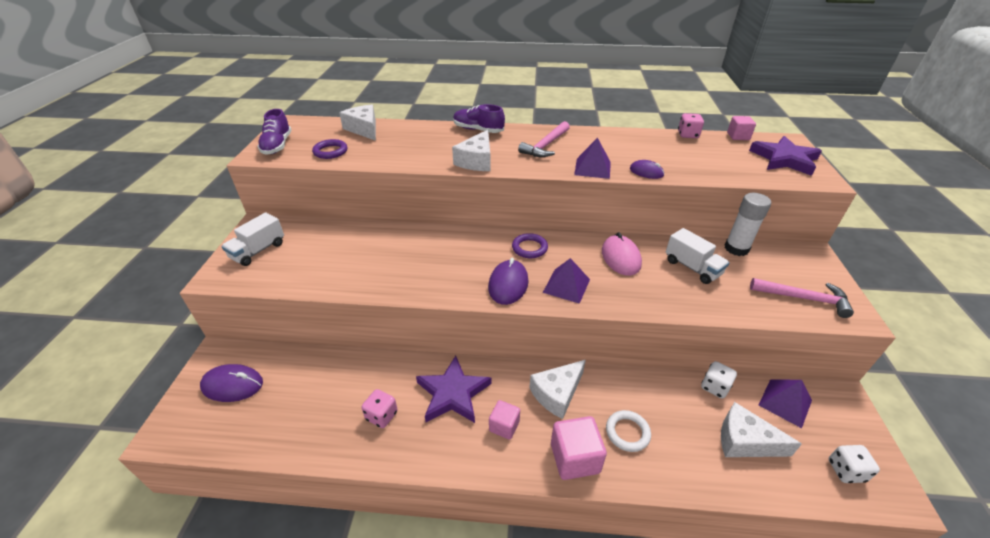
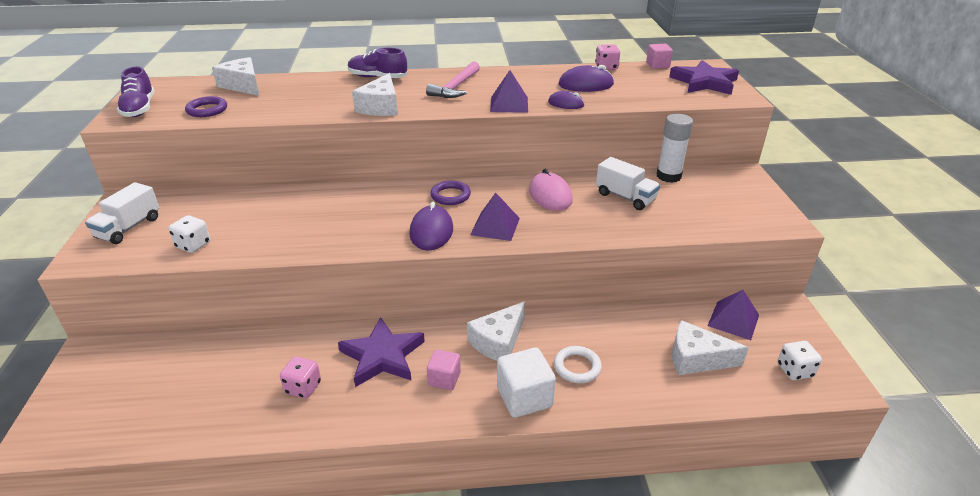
camera: 10 degrees left, 5 degrees down
(232, 385) = (114, 381): purple mouse -> purple mouse (586, 84)
(575, 458) = (524, 397): pink cube -> white cube
(714, 387) = (662, 315): white dice -> white dice (193, 245)
(804, 298) = (737, 213): pink hammer -> none

